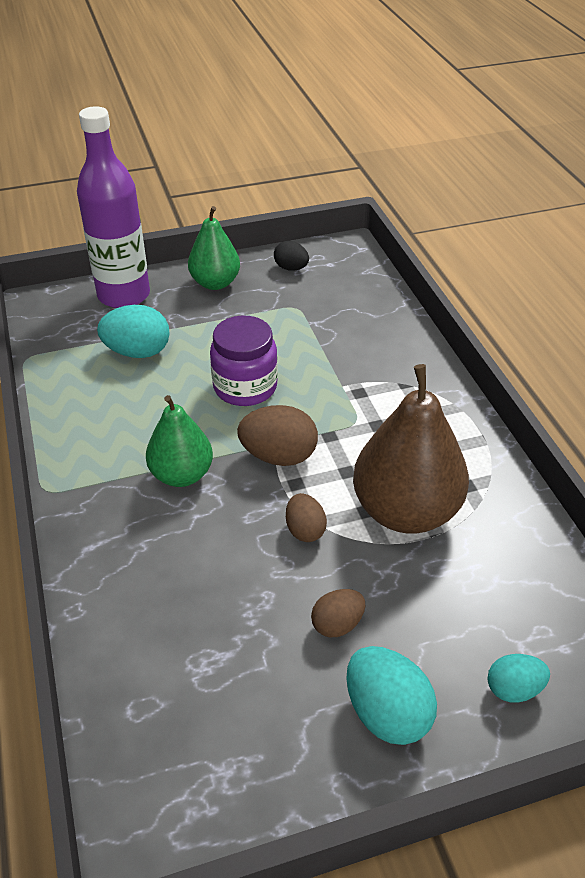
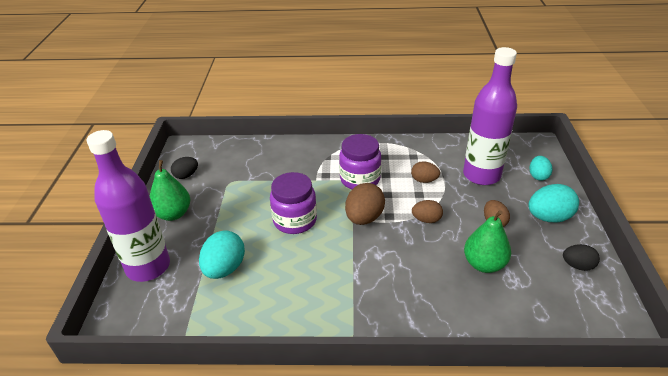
camera: 70 degrees left, 5 degrees down
(181, 475) = (362, 265): green pear -> green pear (484, 264)
(268, 765) = (577, 265): none -> black egg
(368, 432) = (360, 179): none -> purple jar
(406, 511) = (424, 180): brown pear -> brown egg
(464, 592) = (481, 175): none -> purple bottle

